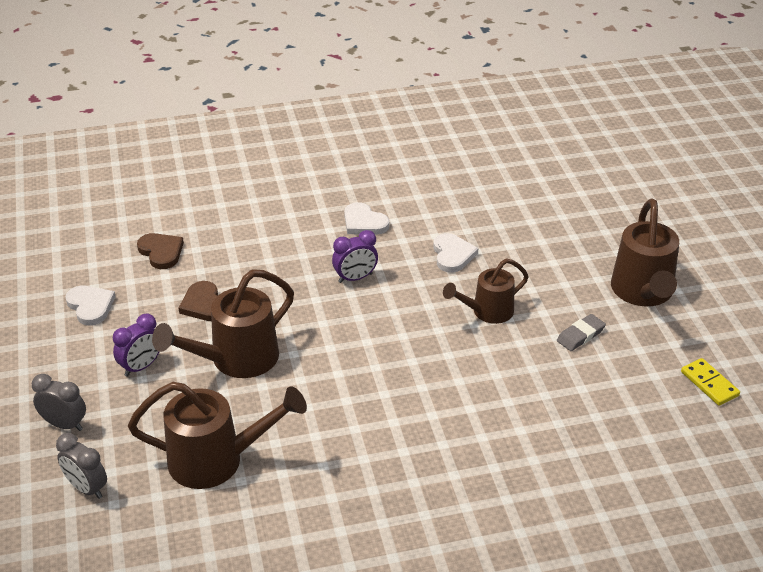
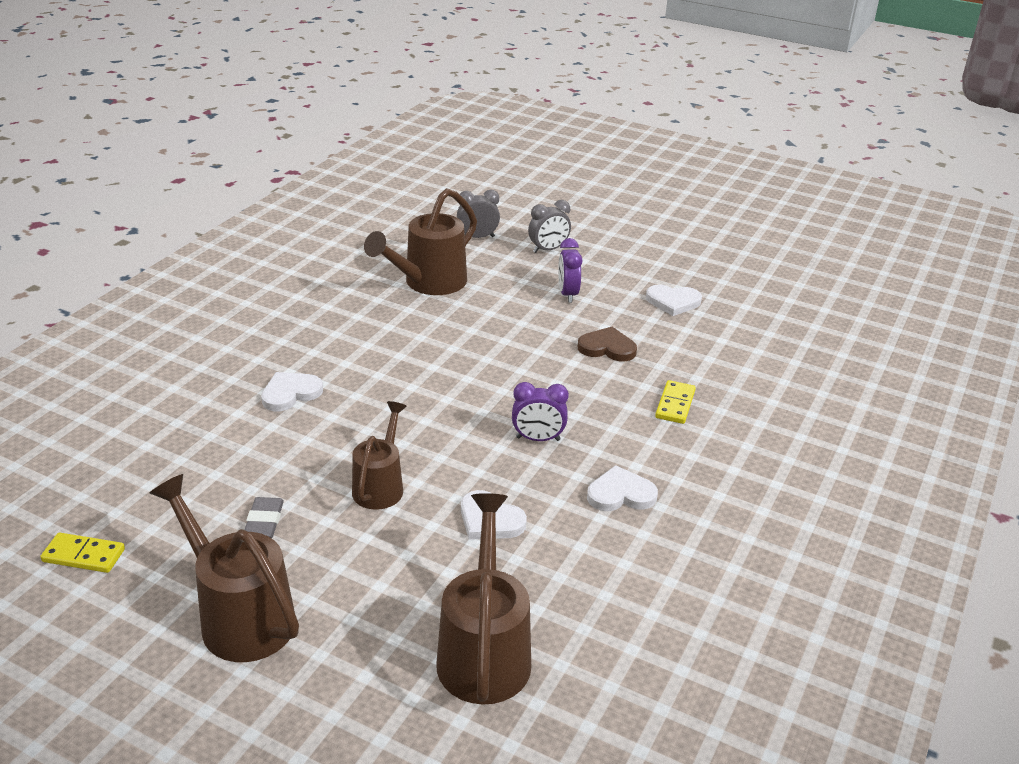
camera: 130 degrees right, 5 degrees down
(161, 252) = (713, 359): brown heart -> none
(235, 360) = (517, 332): brown watering can -> brown watering can (484, 651)
(242, 243) = (675, 404): none -> yellow domino
(355, 278) = (538, 439): purple clock -> purple clock turned 105 degrees counterclockwise
(465, 421) = (290, 393): none -> white heart

